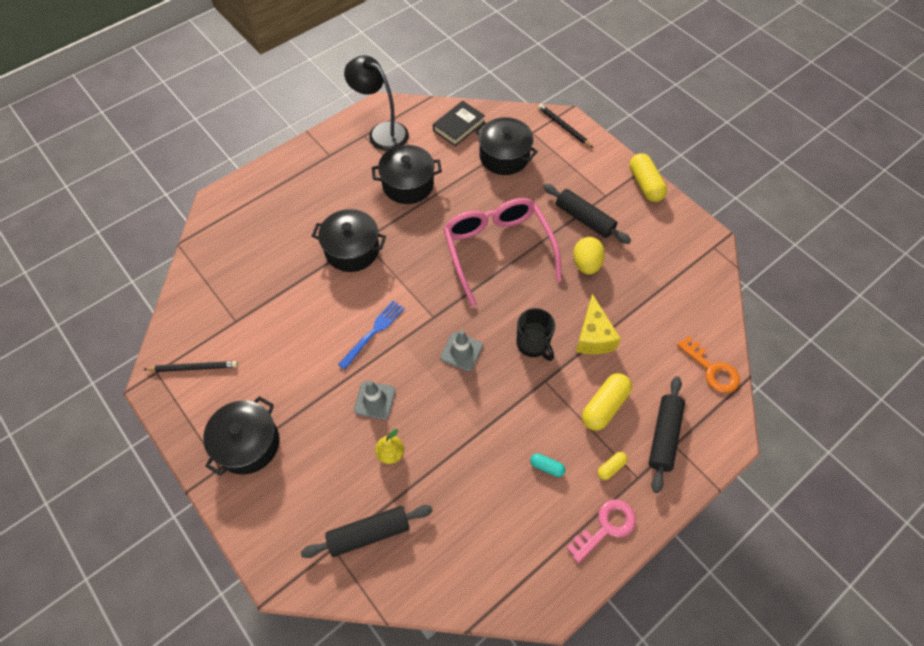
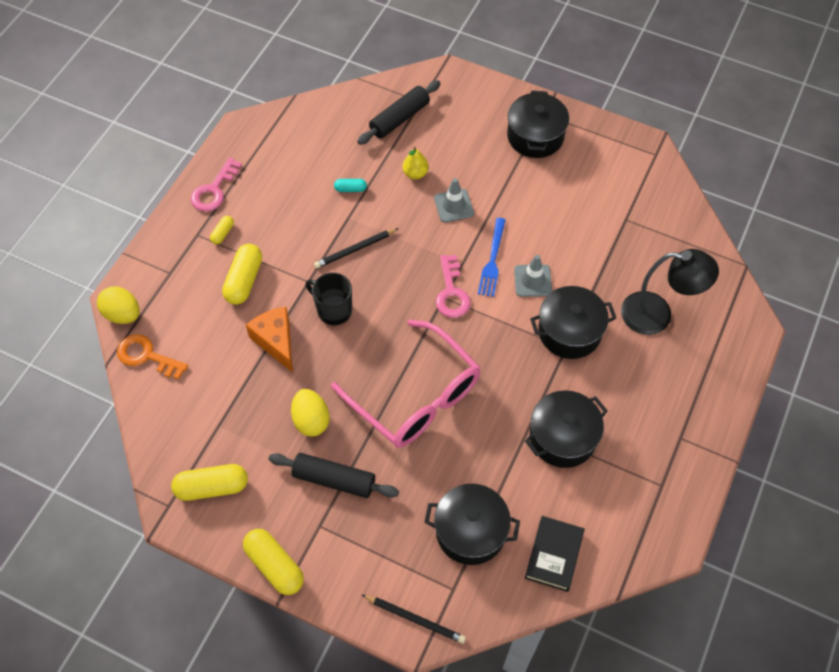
camera: 155 degrees right, 0 degrees up
(193, 367) = (628, 170): black pencil -> black pencil (355, 249)
(382, 132) = (643, 500): black lamp -> black lamp (657, 315)
(424, 319) = (451, 292): none -> pink key
(461, 351) = (399, 276): grey traffic cone -> grey traffic cone (532, 281)
(547, 467) = (279, 213): turquoise capsule -> turquoise capsule (350, 189)
(593, 336) = (276, 341): yellow cheese -> orange cheese
(664, 436) = (181, 276): black rolling pin -> none
(677, 247) = (212, 487): none -> yellow capsule
(728, 419) = (123, 314): none -> yellow egg

